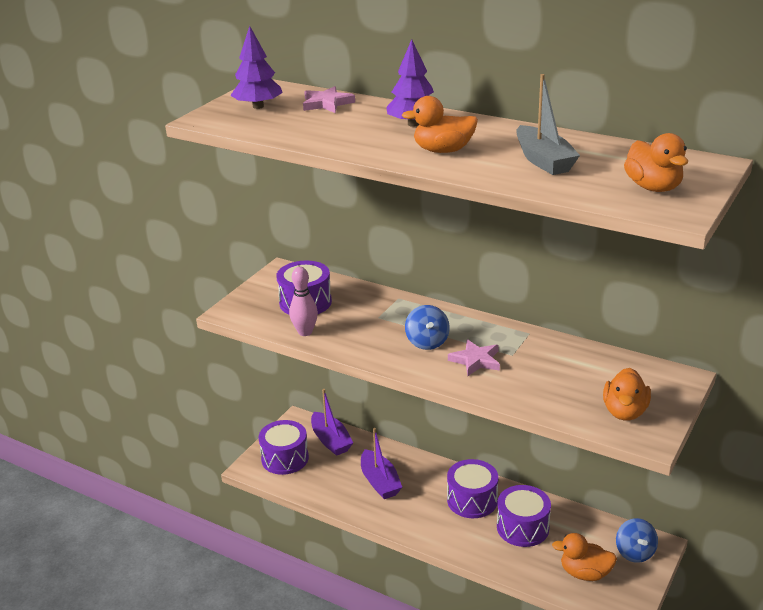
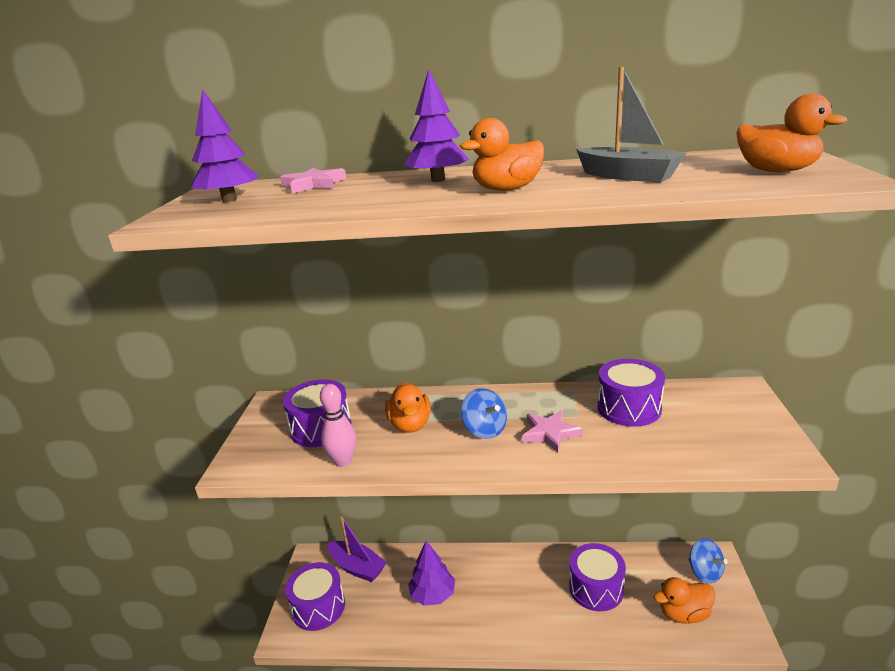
camera: 25 degrees left, 5 degrees down
(380, 482) = (433, 595): purple boat -> purple tree
(472, 500) = (532, 578): purple drum -> purple drum (629, 408)
(624, 412) = (737, 438): orange duck -> orange duck (410, 425)

